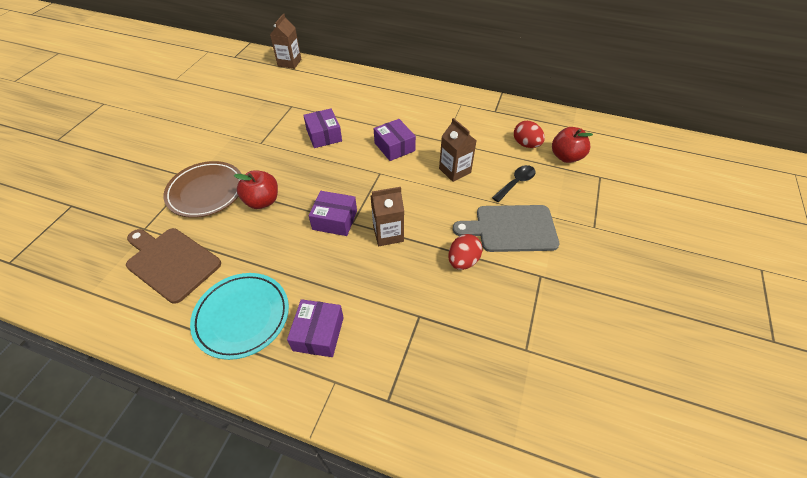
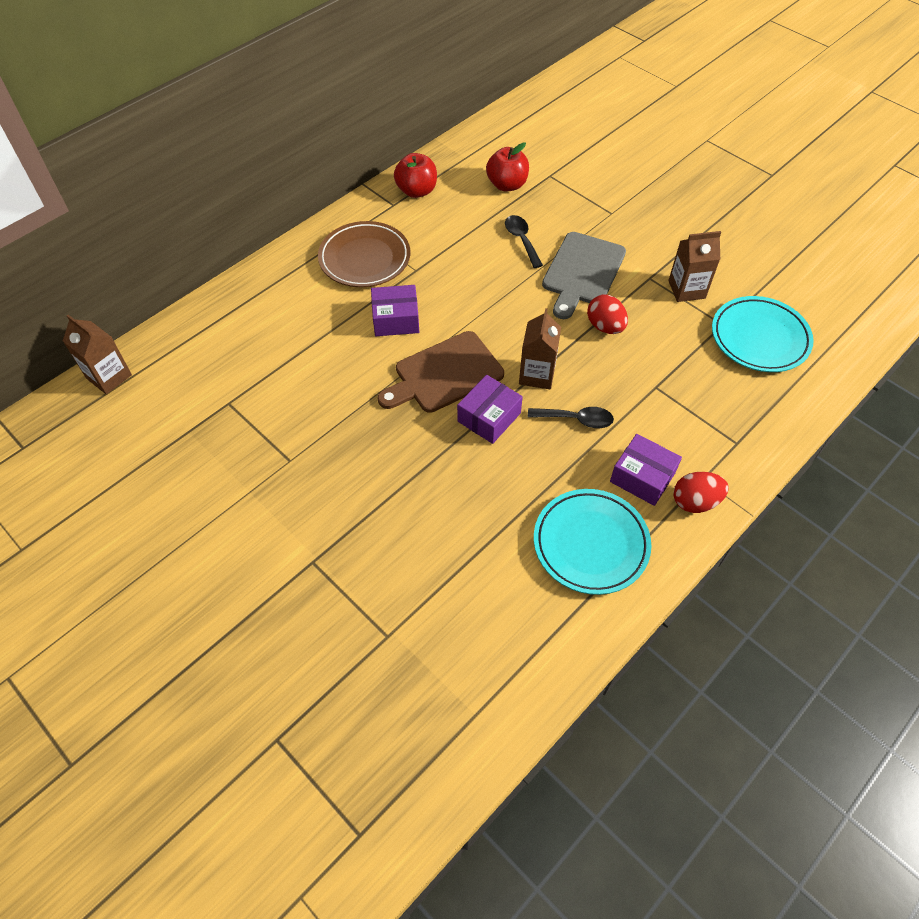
camera: 65 degrees left, 5 degrees up
(171, 262) = (469, 608): brown cutting board -> brown cutting board (444, 374)
(206, 192) = (356, 547): brown plate -> brown plate (365, 258)
(262, 201) = (413, 484): red apple -> red apple (416, 191)
(324, 135) = (323, 383): purple box -> none
(357, 271) = (576, 419): none -> black spoon
(454, 171) = (472, 281): brown carton -> brown carton (686, 289)
(526, 144) = (468, 205): red egg -> red egg (695, 501)
(530, 388) = (759, 338): none -> turquoise plate

